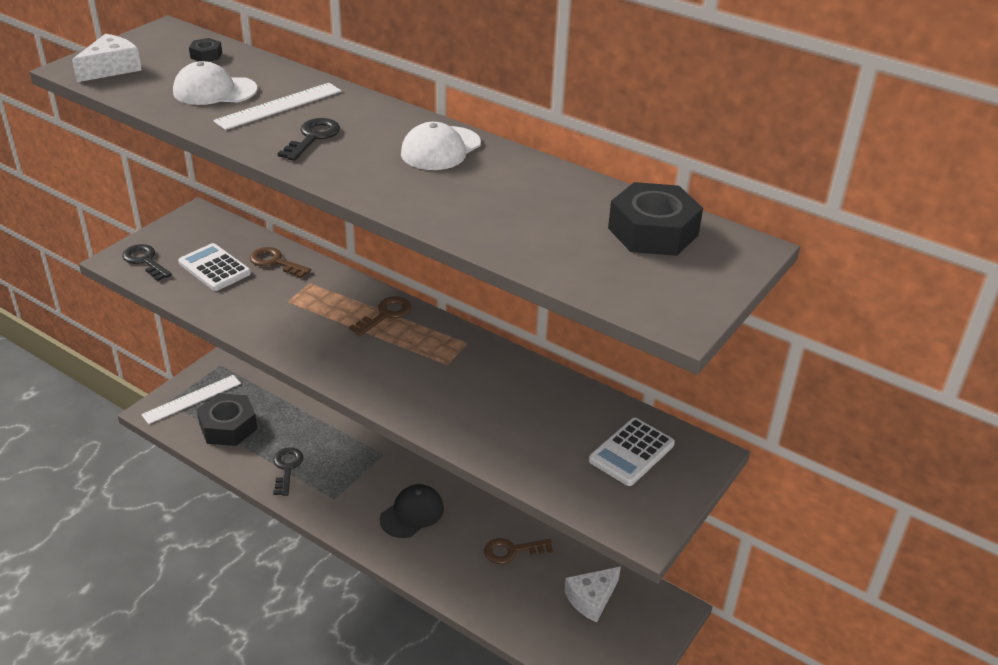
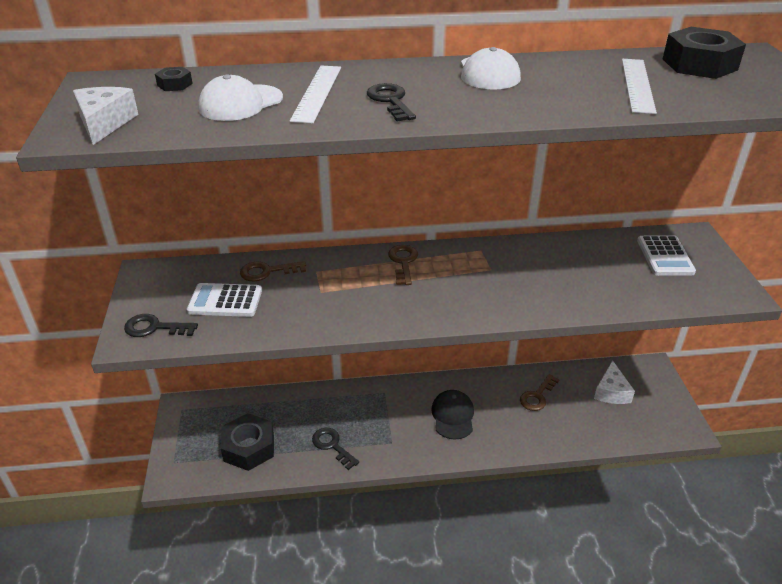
camera: 40 degrees left, 0 degrees up
(192, 399) = (192, 447): white ruler -> white ruler (637, 85)

